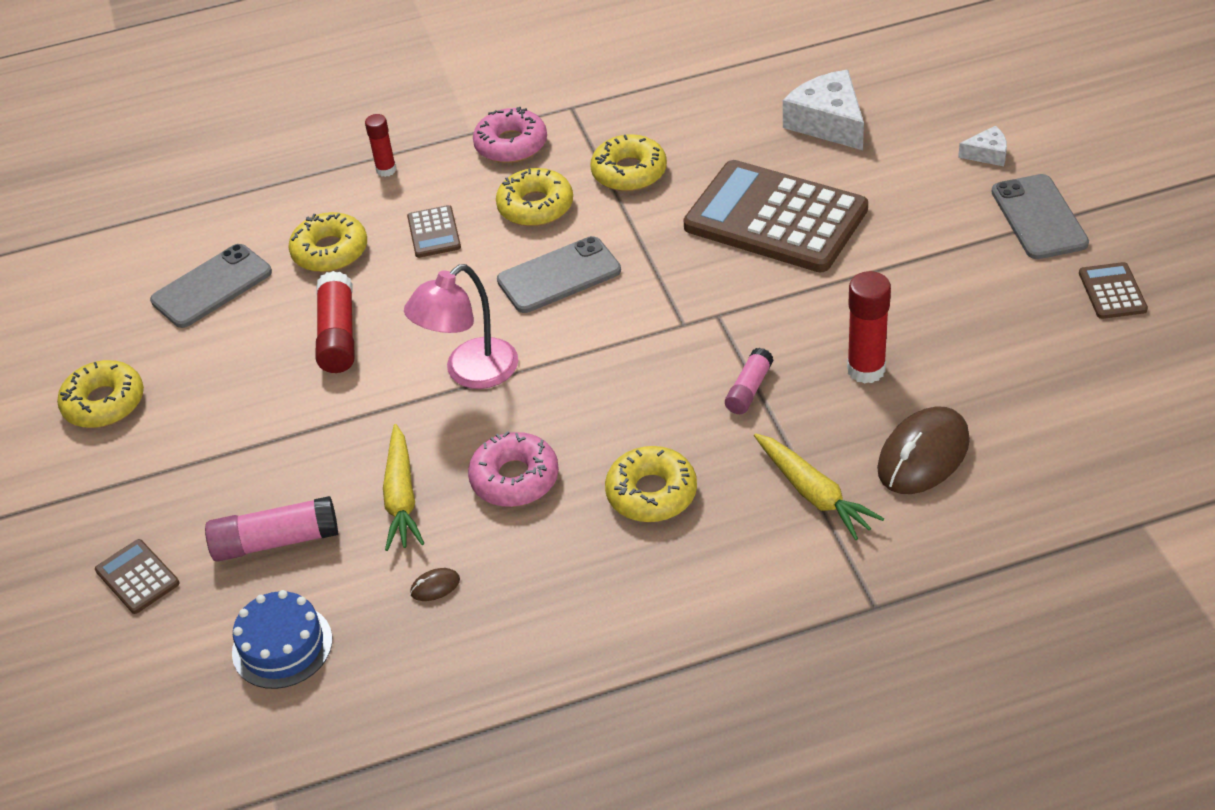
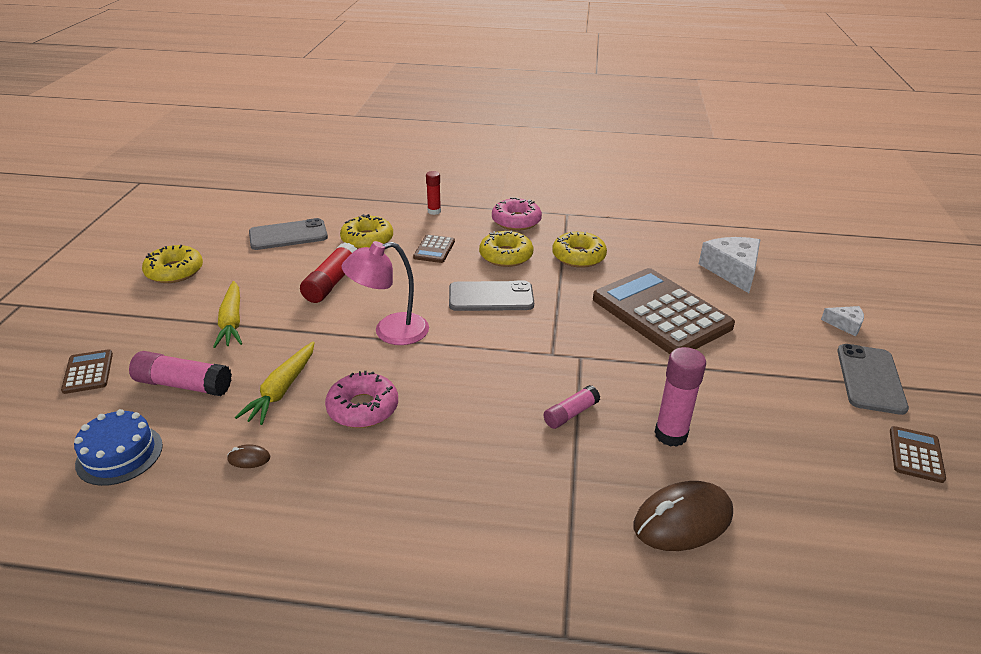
camera: 20 degrees right, 10 degrees down
(651, 493) = (448, 458): yellow donut -> none
(813, 493) = (572, 512): yellow carrot -> yellow carrot (232, 321)
(866, 370) = (670, 435): red glue stick -> pink glue stick

